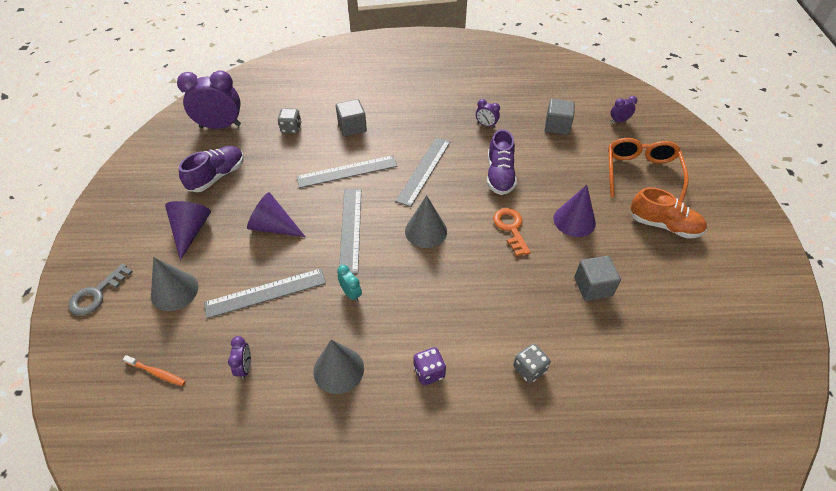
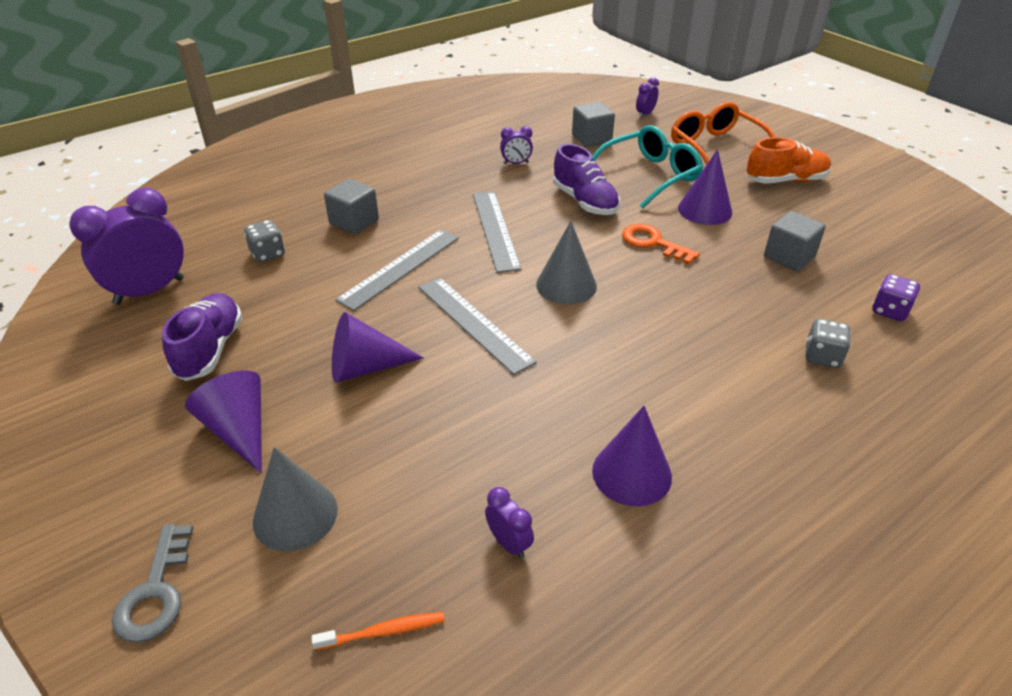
camera: 35 degrees left, 10 degrees down
(266, 293) = (439, 444): grey ruler -> none
(338, 369) = (631, 473): grey cone -> purple cone
(351, 294) = (553, 387): turquoise clock -> none
(429, 372) = (732, 416): purple dice -> purple dice (889, 311)
(566, 175) = (650, 175): none -> turquoise glasses

